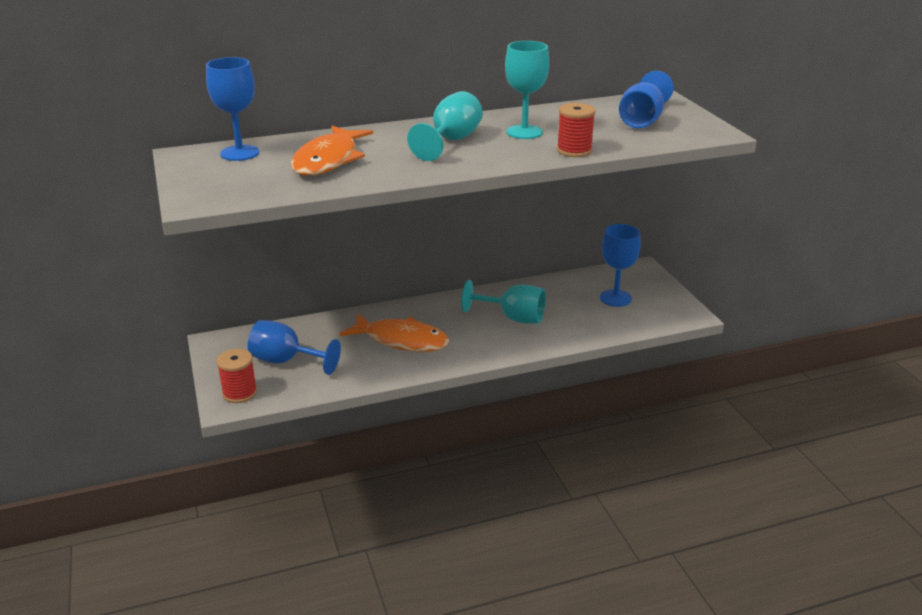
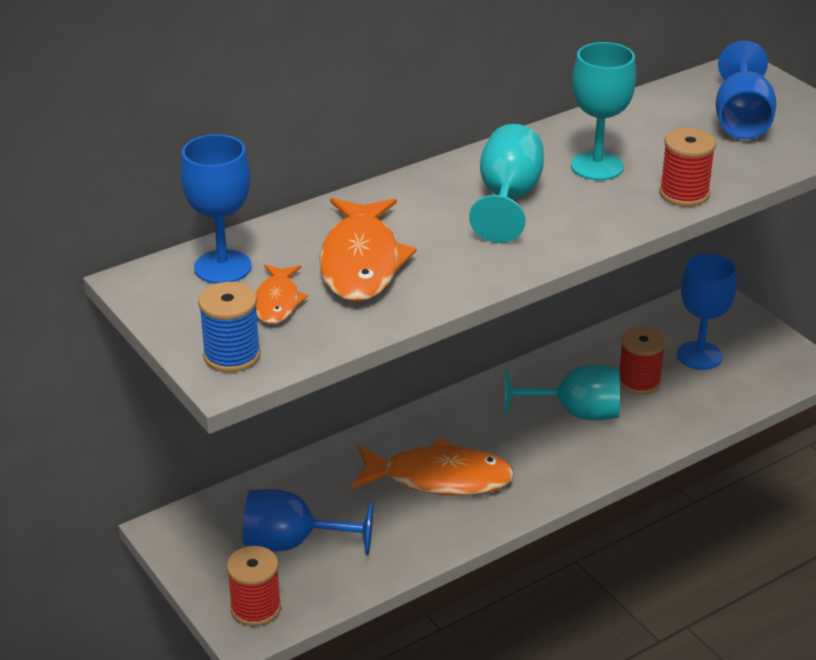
camera: 15 degrees left, 5 degrees up
(205, 194) = (232, 355): none -> blue spool
(258, 172) = (277, 302): none -> orange fish
(566, 306) = (639, 381): none -> red spool

